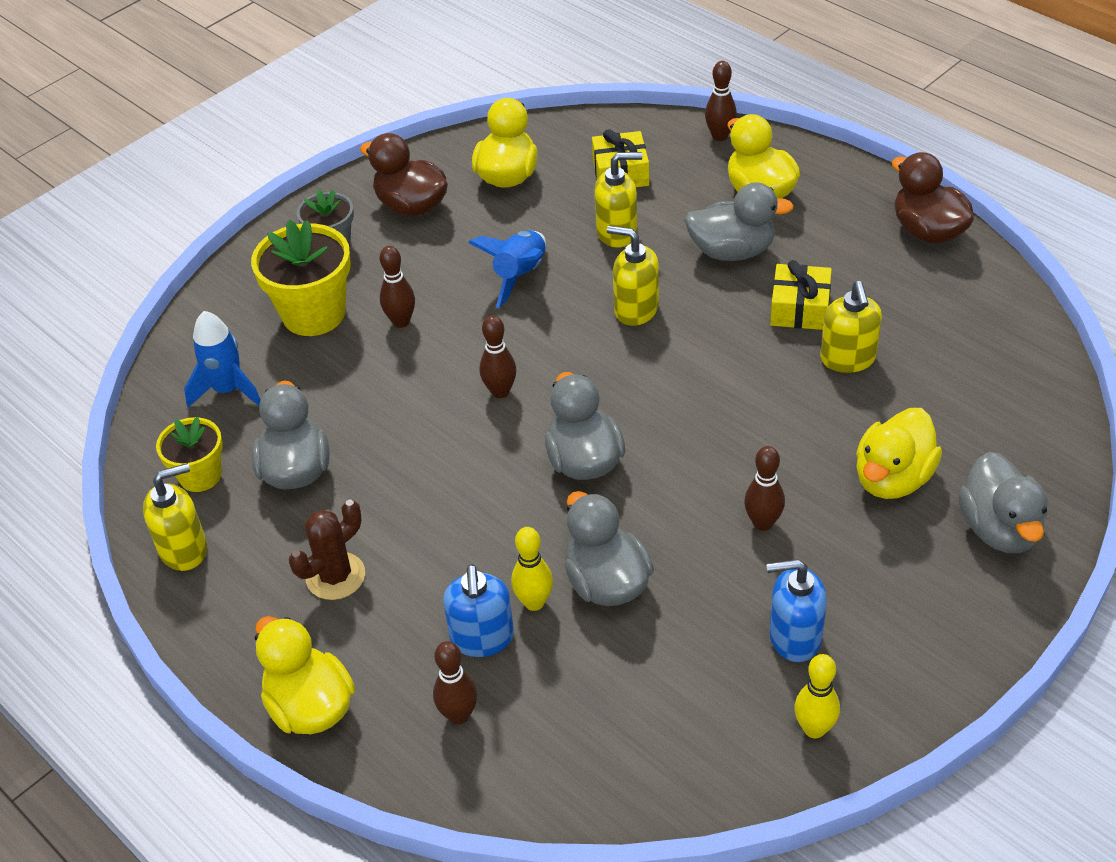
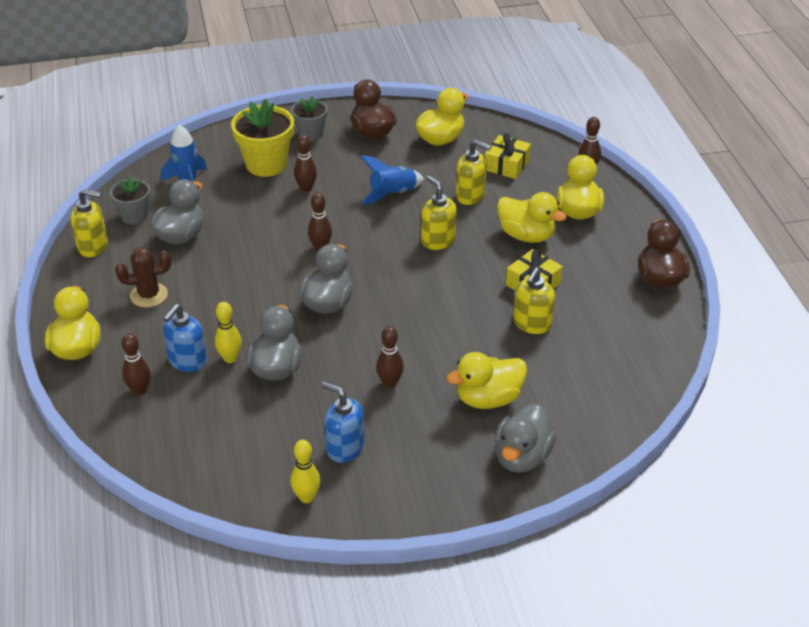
camera: 30 degrees right, 5 degrees down
(200, 475) = (134, 216): yellow flower pot -> grey flower pot
(732, 251) = (526, 235): grey duck -> yellow duck

